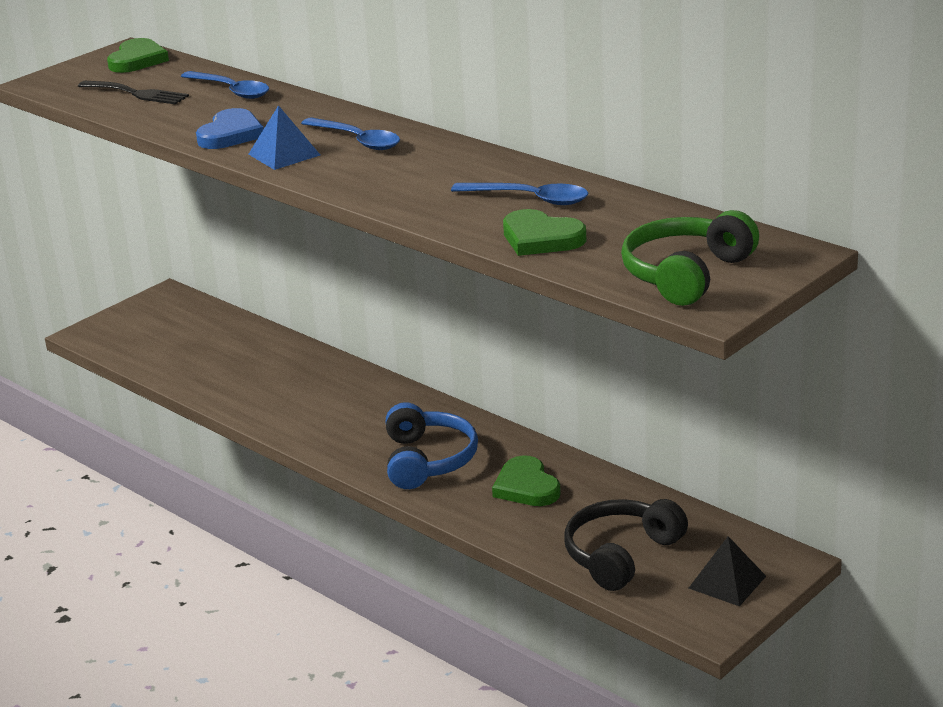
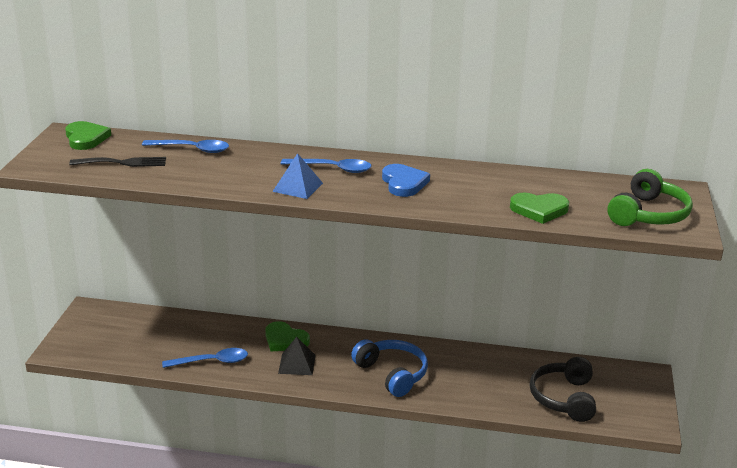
camera: 35 degrees left, 0 degrees up
(231, 134) = (239, 180): blue heart -> blue heart (404, 183)
(526, 487) = (468, 373): green heart -> green heart (285, 340)
(530, 199) = (496, 186): blue spoon -> blue spoon (212, 362)
(686, 274) = (648, 214): green headphones -> green headphones turned 150 degrees counterclockwise
(727, 582) = (633, 396): black pyramid -> black pyramid (297, 364)

